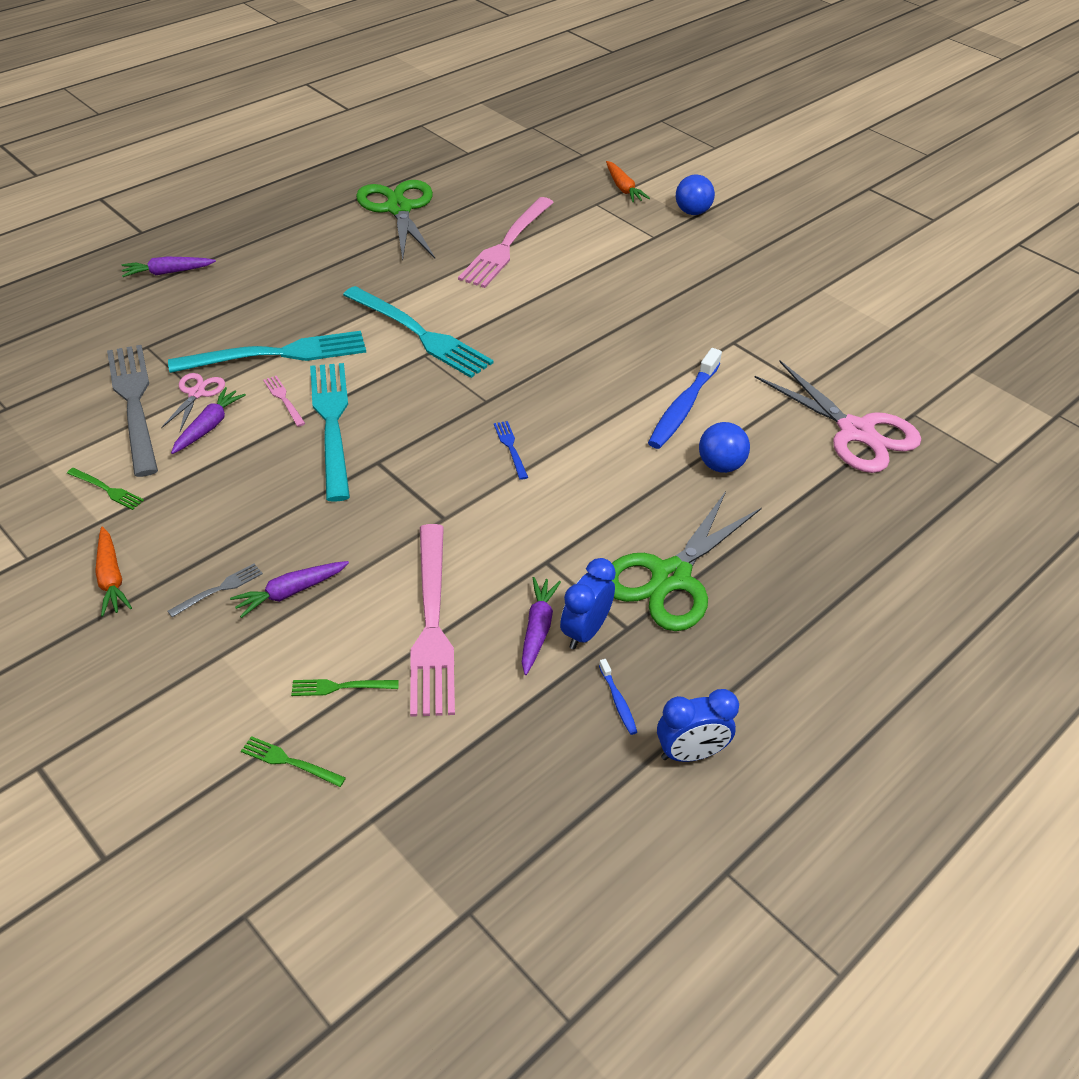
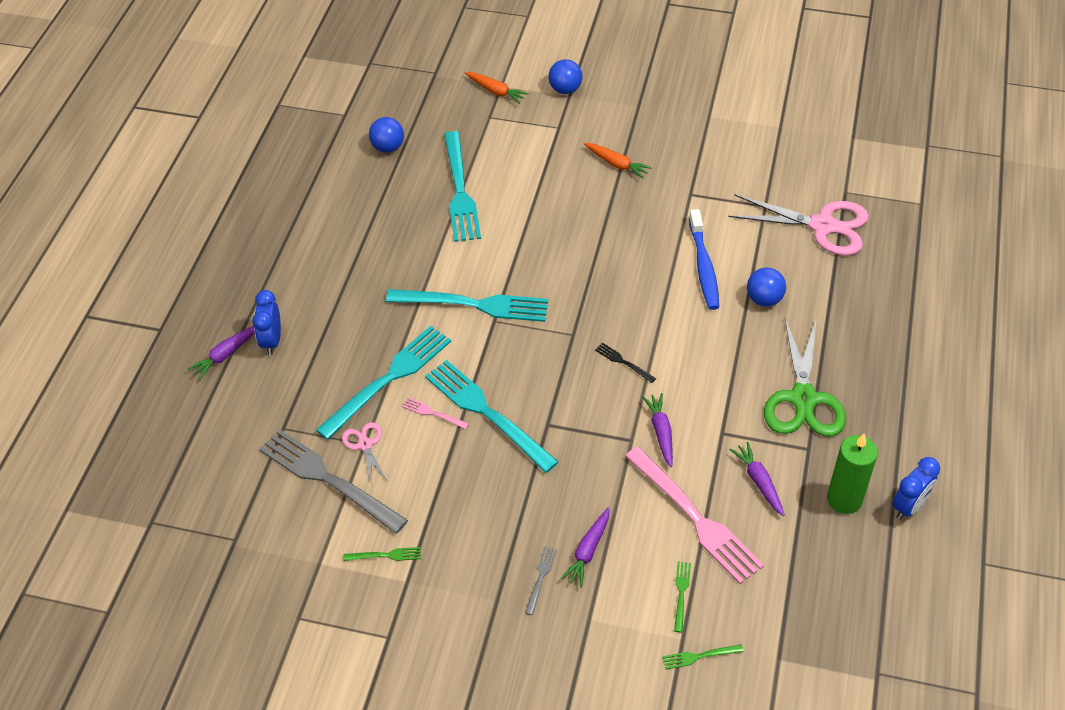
camera: 30 degrees left, 5 degrees up
(111, 578) = (462, 614): orange carrot -> orange carrot (616, 164)
(208, 427) = (403, 466): purple carrot -> purple carrot (661, 432)
(339, 687) = (681, 593): green fork -> green fork turned 135 degrees clockwise
(398, 209) = (345, 199): green scissors -> none
(478, 189) = (388, 147): none -> blue ball
(506, 246) = (460, 192): pink fork -> turquoise fork
(510, 447) = (622, 362): blue fork -> black fork
(585, 631) = (787, 466): blue clock -> blue clock (272, 341)
(618, 701) = (844, 499): blue toothbrush -> green candle

